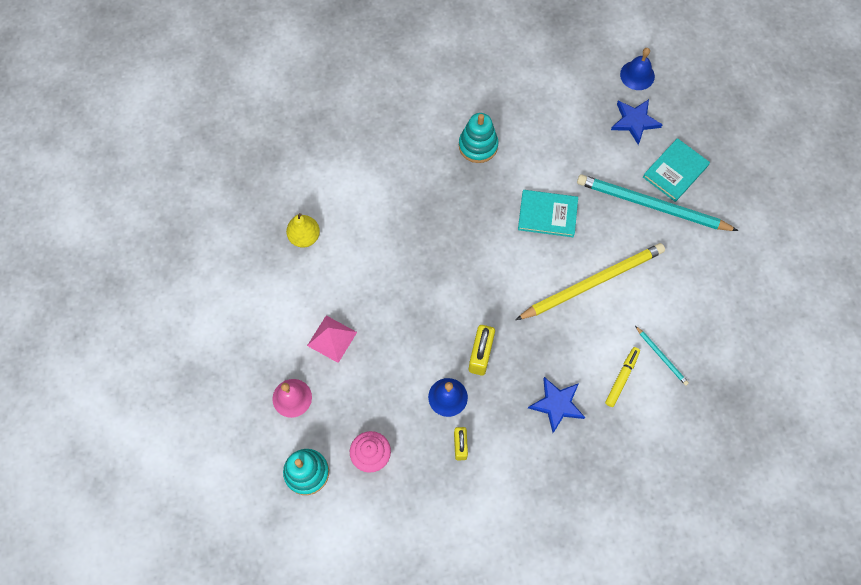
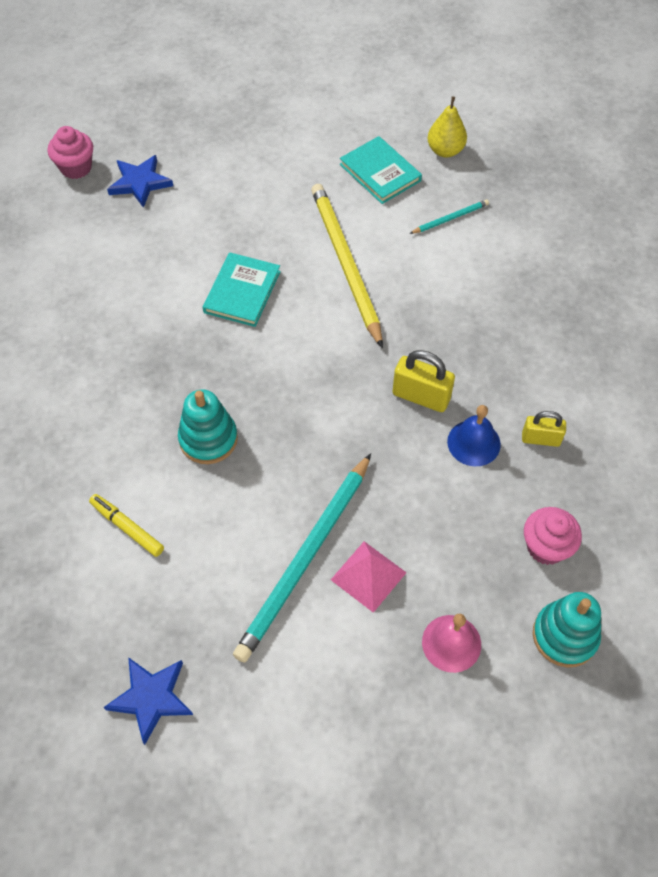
camera: 80 degrees left, 10 degrees down
(305, 237) = (197, 594): yellow pear -> yellow pear (445, 150)
(478, 146) = (118, 350): turquoise stacking toy -> turquoise stacking toy (208, 439)
(557, 404) = (497, 327): blue star -> blue star (151, 698)
(621, 378) = (471, 259): yellow marker -> yellow marker (127, 528)
(637, 75) = (76, 168): blue bell -> pink cupcake
(651, 205) = (258, 189): turquoise pencil -> turquoise pencil (305, 559)
(675, 171) = (219, 159): turquoise book -> turquoise book (380, 173)

